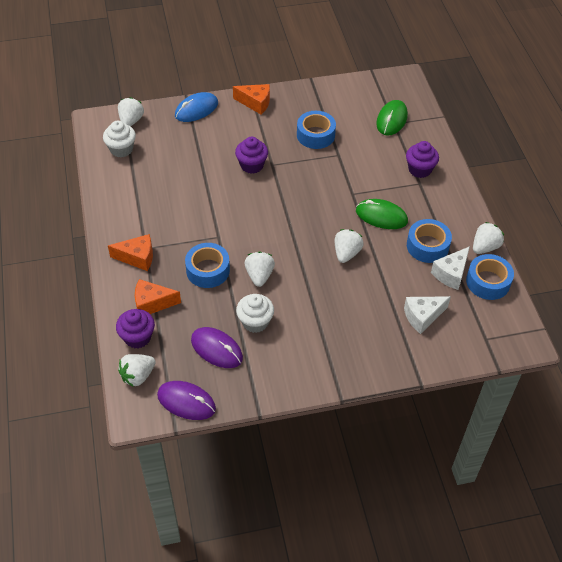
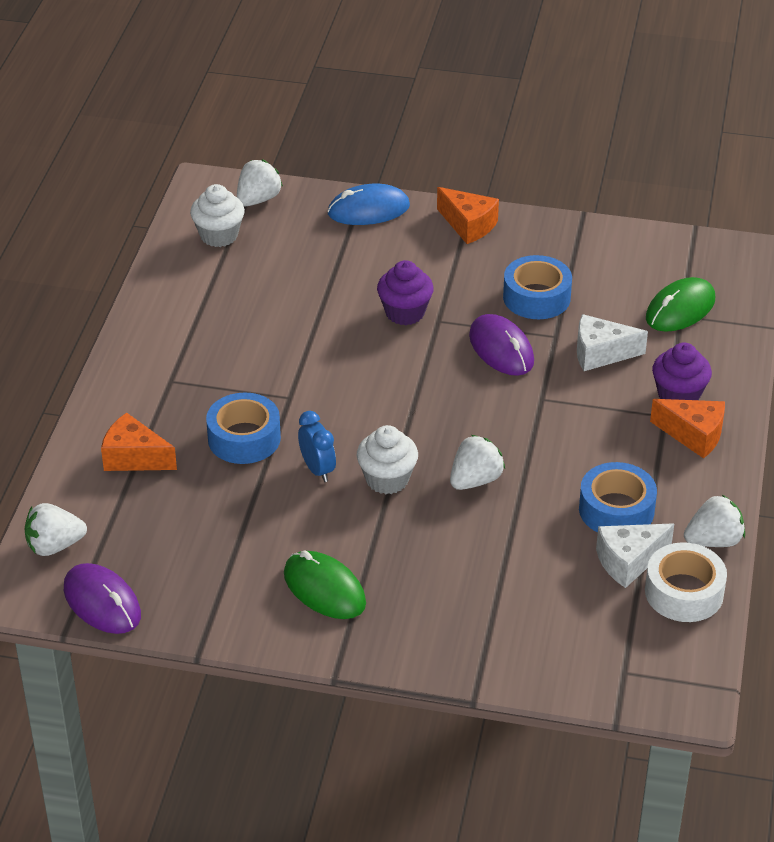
camera: 25 degrees right, 10 degrees down
(137, 258) = (151, 390): orange cheese -> orange cheese (693, 435)
(137, 337) = (85, 496): purple cupcake -> none
(216, 349) = (190, 548): purple mouse -> purple mouse (501, 349)
(255, 322) = (270, 530): white cupcake -> white cupcake (387, 479)
(259, 276) = (317, 469): white strawberry -> blue clock
(381, 216) = (567, 444): green mouse -> green mouse (324, 589)
(422, 316) = (539, 607): white cheese -> white cheese (600, 353)
(488, 282) = (684, 592): blue tape -> white tape

